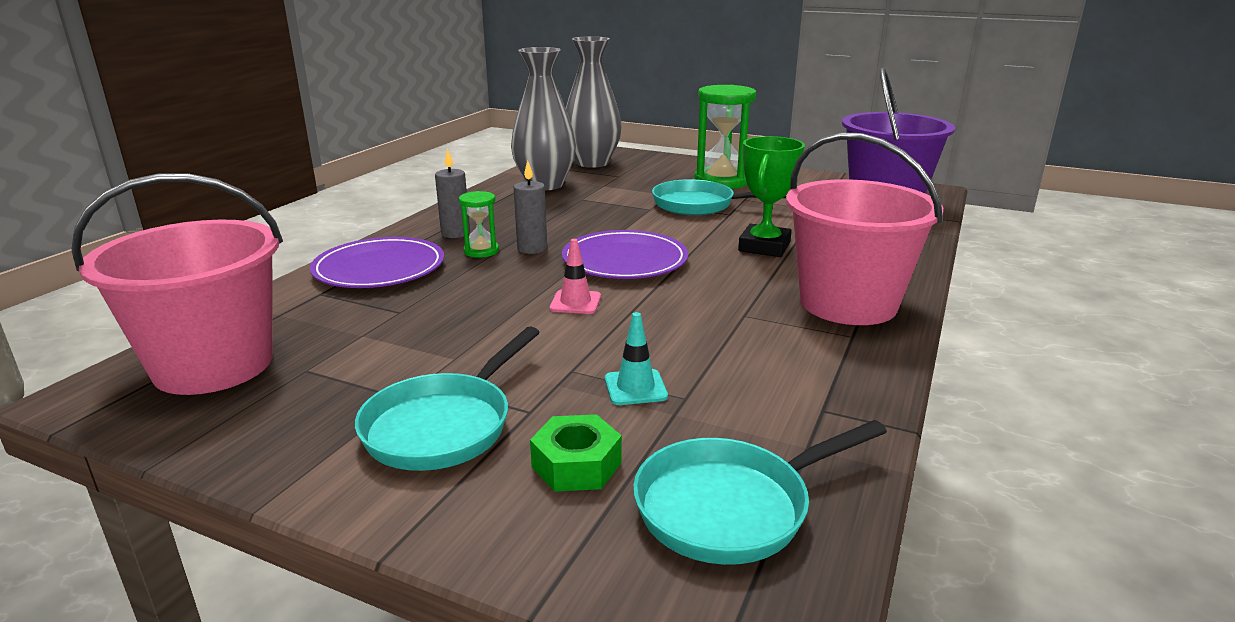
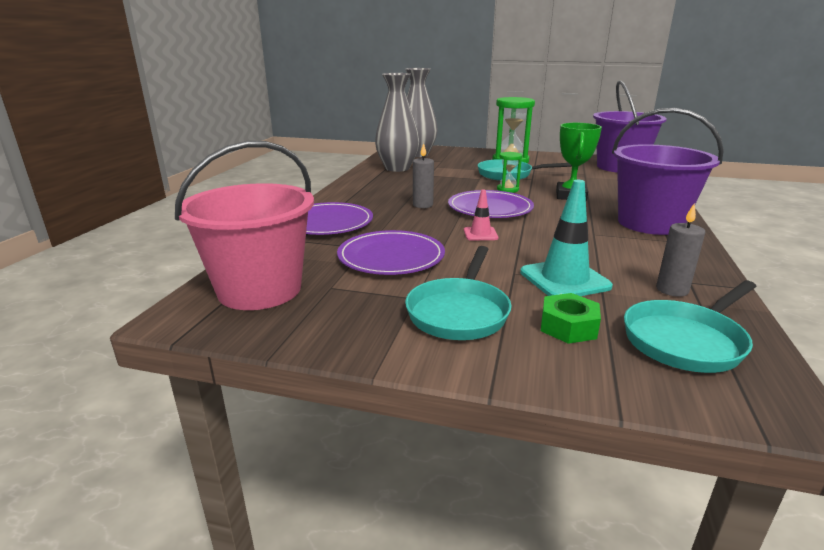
camera: 10 degrees left, 0 degrees up
(422, 329) = (391, 257): none -> purple plate
(455, 233) = (362, 199): grey candle -> grey candle (672, 290)
(481, 251) = (389, 208): green hourglass -> green hourglass (507, 189)
(635, 388) = (564, 279): turquoise traffic cone -> turquoise traffic cone, size x1.82
(848, 303) = (650, 223): pink bucket -> purple bucket

